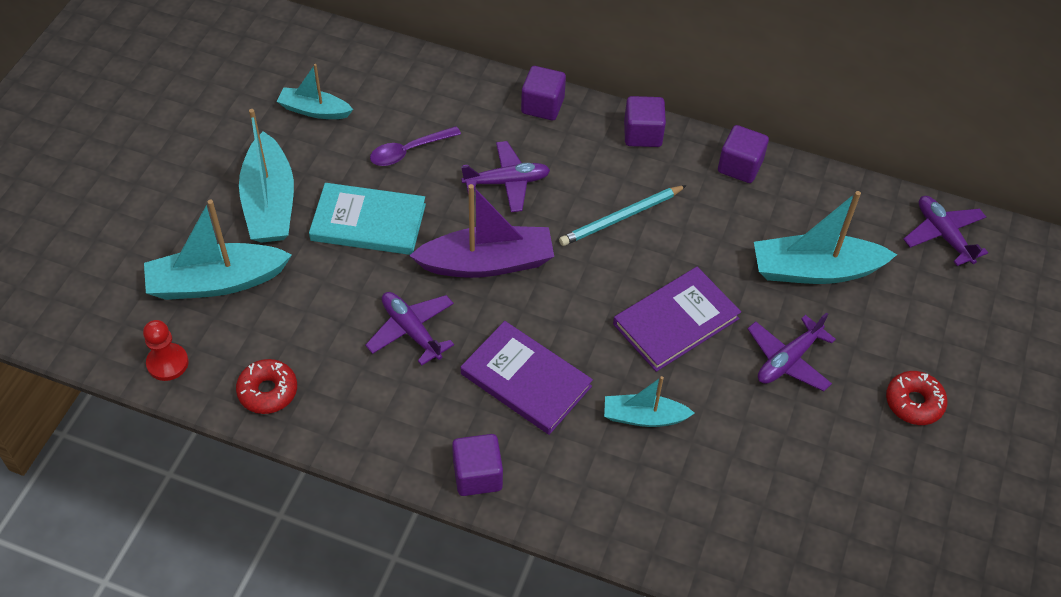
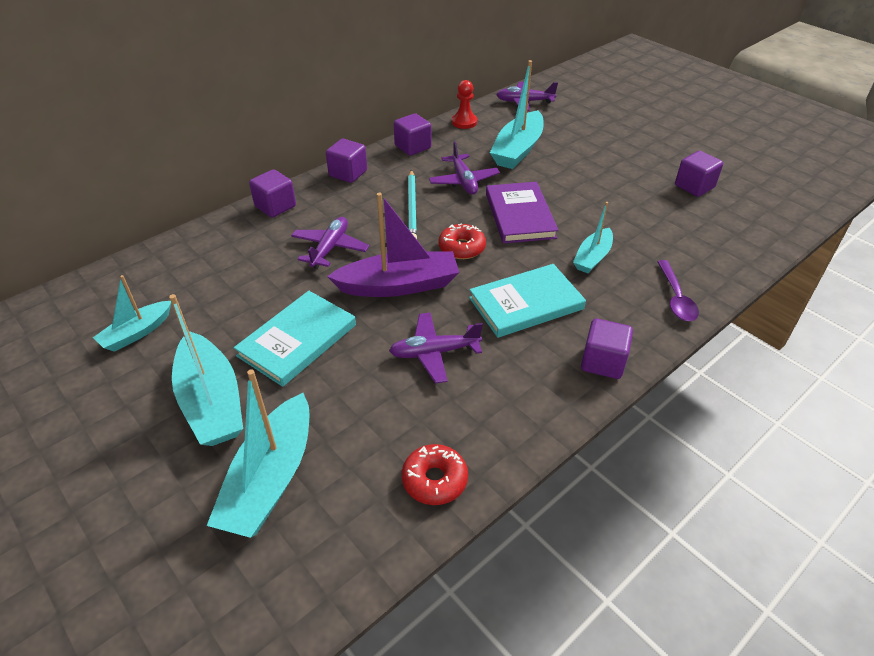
camera: 60 degrees left, 10 degrees down
(167, 363) = (342, 561): red pawn -> red pawn (464, 122)
(270, 203) = (211, 402): turquoise boat -> turquoise boat turned 45 degrees clockwise
(409, 151) = (246, 289): purple spoon -> purple spoon (676, 298)
(487, 263) = (399, 285): purple boat -> purple boat turned 60 degrees clockwise
(526, 380) = (526, 303): purple book -> turquoise book
(788, 360) = (580, 183): purple plane -> purple plane (463, 181)
(875, 489) = (694, 186): none -> purple cube
(914, 403) = (638, 152): red donut -> red donut (462, 248)

